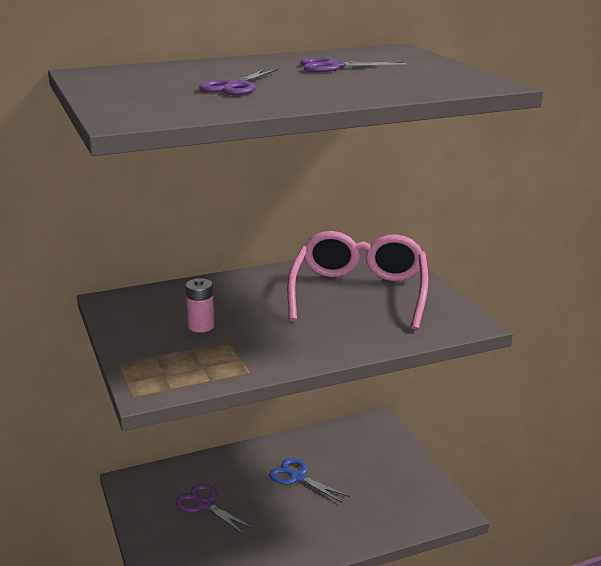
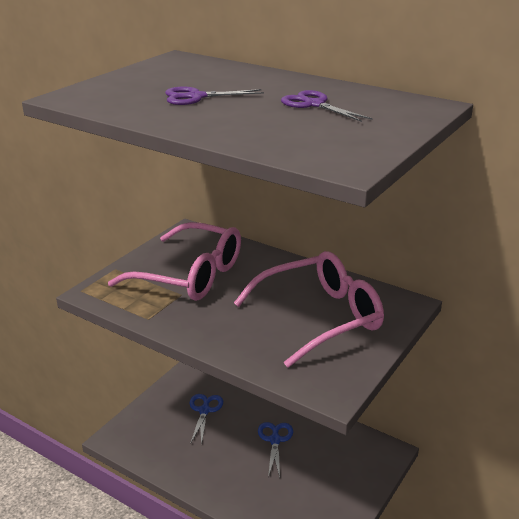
camera: 55 degrees right, 5 degrees up
(201, 326) = (190, 275): pink battery -> pink glasses
(205, 505) = (204, 410): purple scissors -> blue scissors

